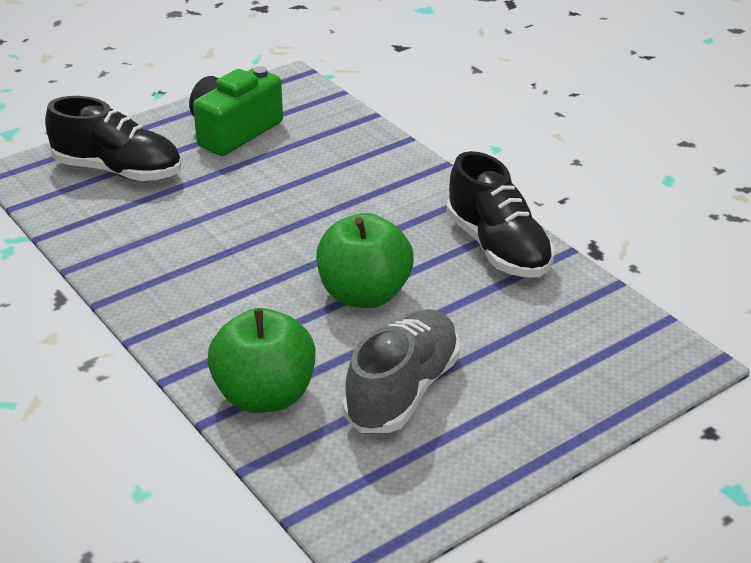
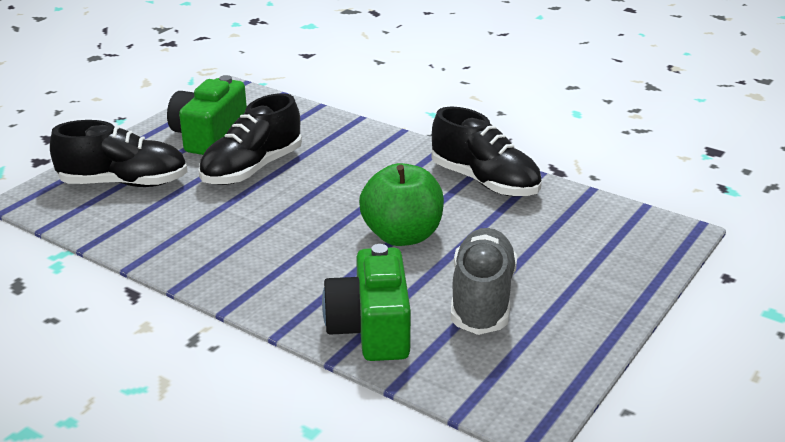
camera: 20 degrees left, 5 degrees down
(255, 180) = (252, 169): none -> black shoe
(265, 396) = (371, 328): green apple -> green camera

